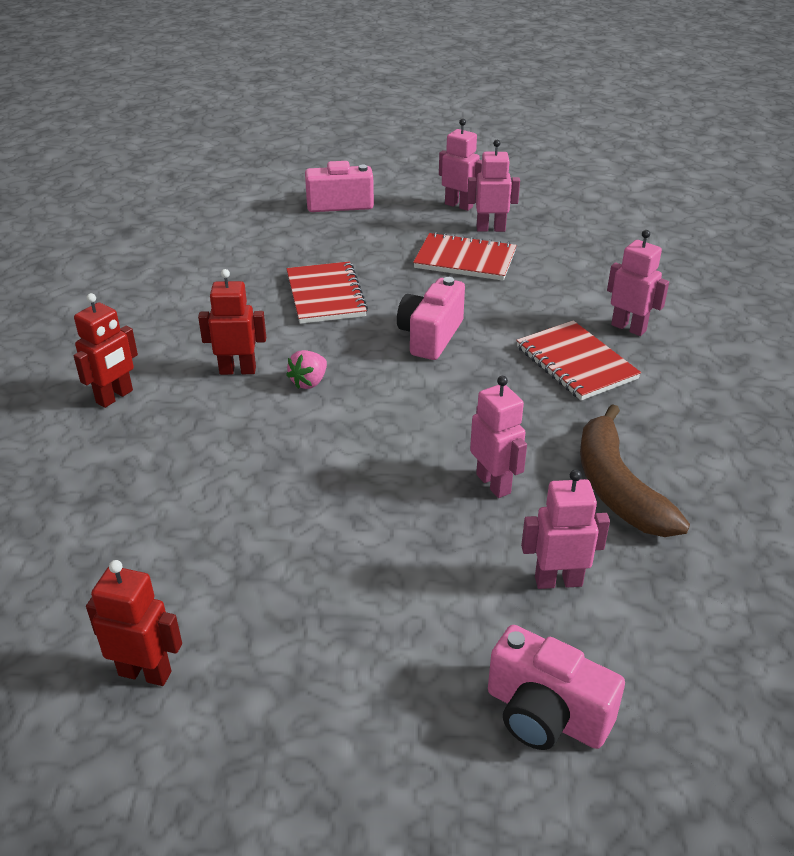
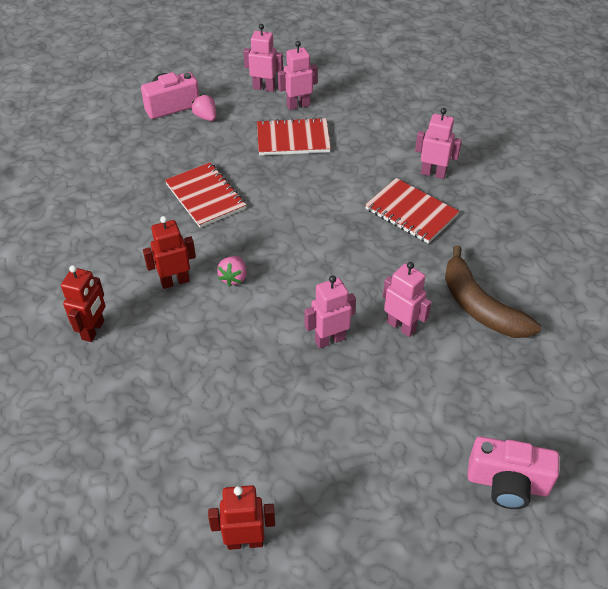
camera: 20 degrees left, 10 degrees up
(373, 221) = (206, 117): none -> pink strawberry
(430, 336) = (301, 215): pink camera -> none
(558, 581) = (474, 388): pink robot -> pink robot (329, 339)

